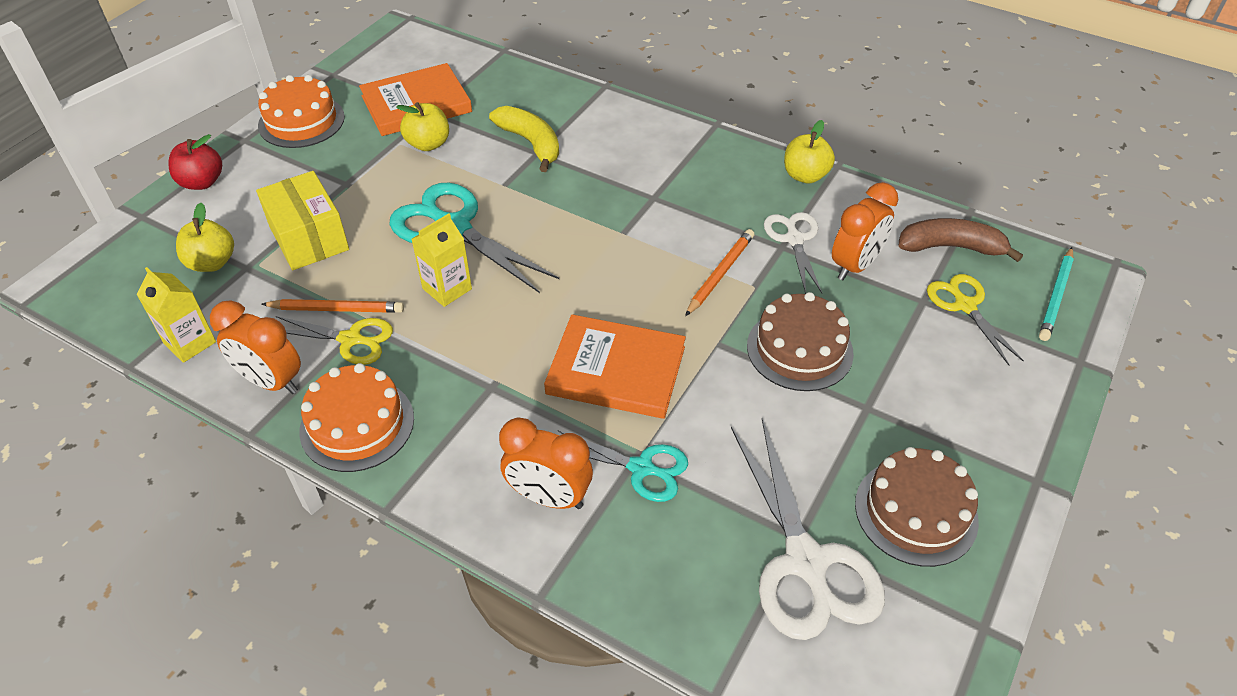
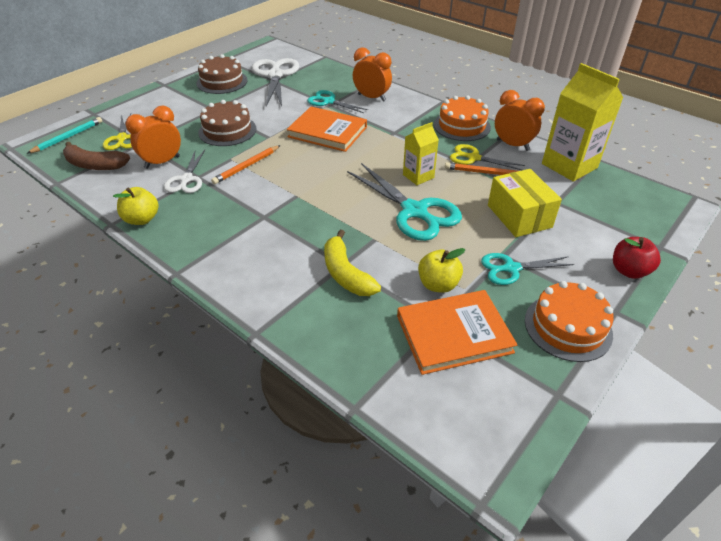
camera: 170 degrees left, 5 degrees down
(190, 343) = (569, 166): yellow carton -> yellow carton, size x1.78
(212, 263) = (582, 207): yellow apple -> none
(341, 169) = (511, 268): none -> turquoise scissors

